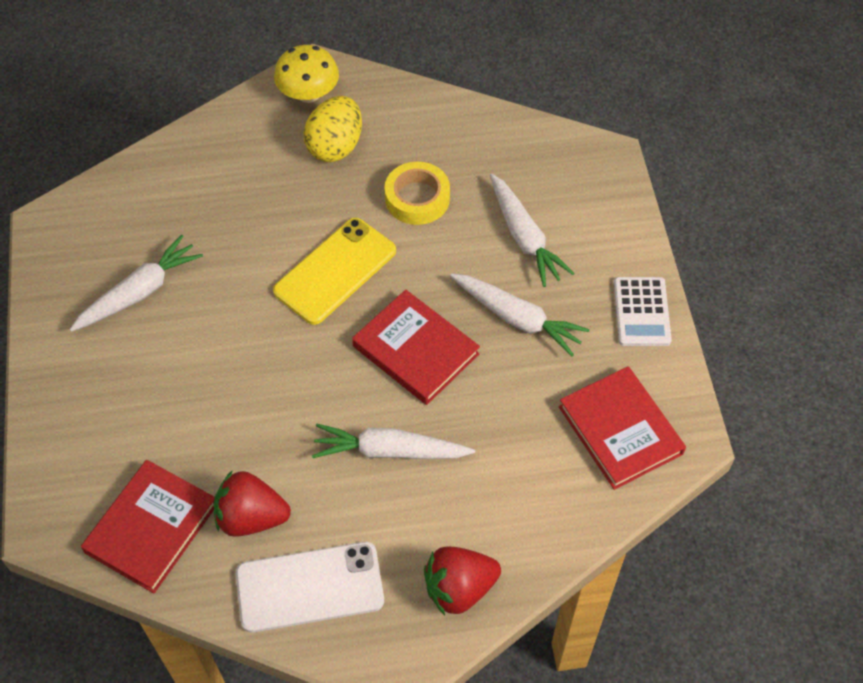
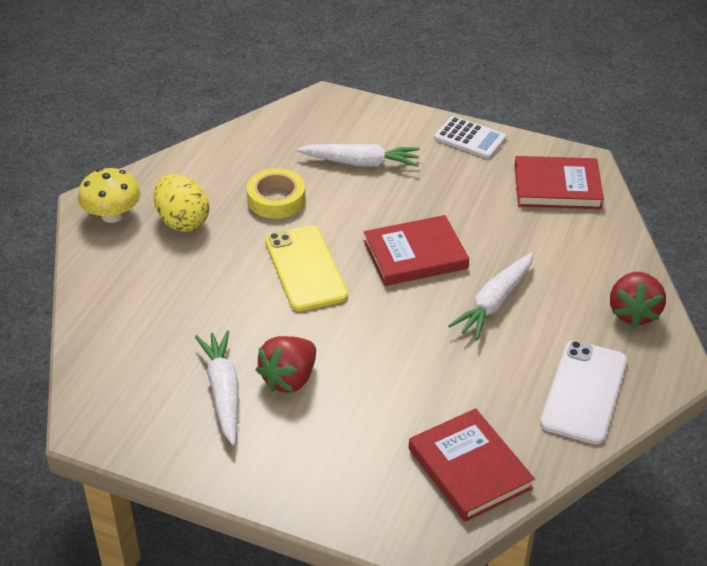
camera: 60 degrees left, 15 degrees down
(251, 517) = (500, 402): red strawberry -> red strawberry (289, 379)
(517, 318) = (428, 195): white carrot -> none

